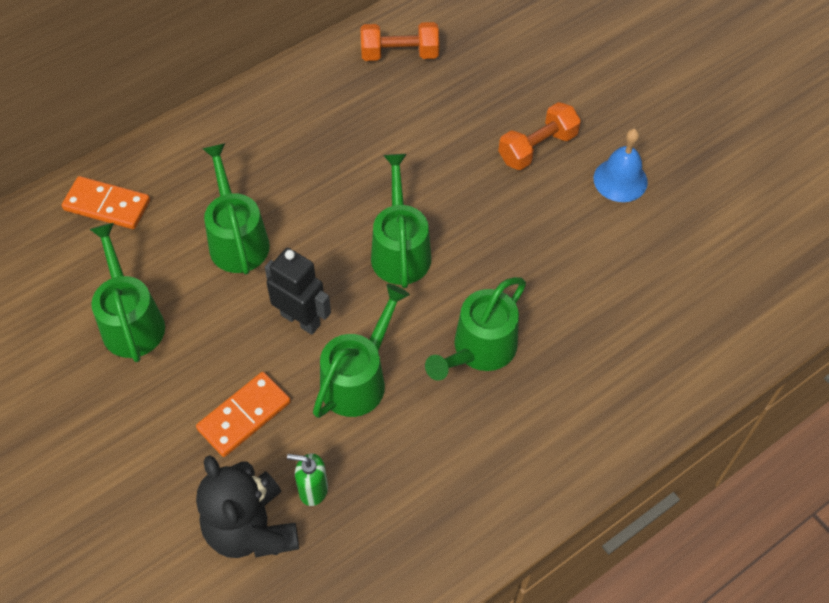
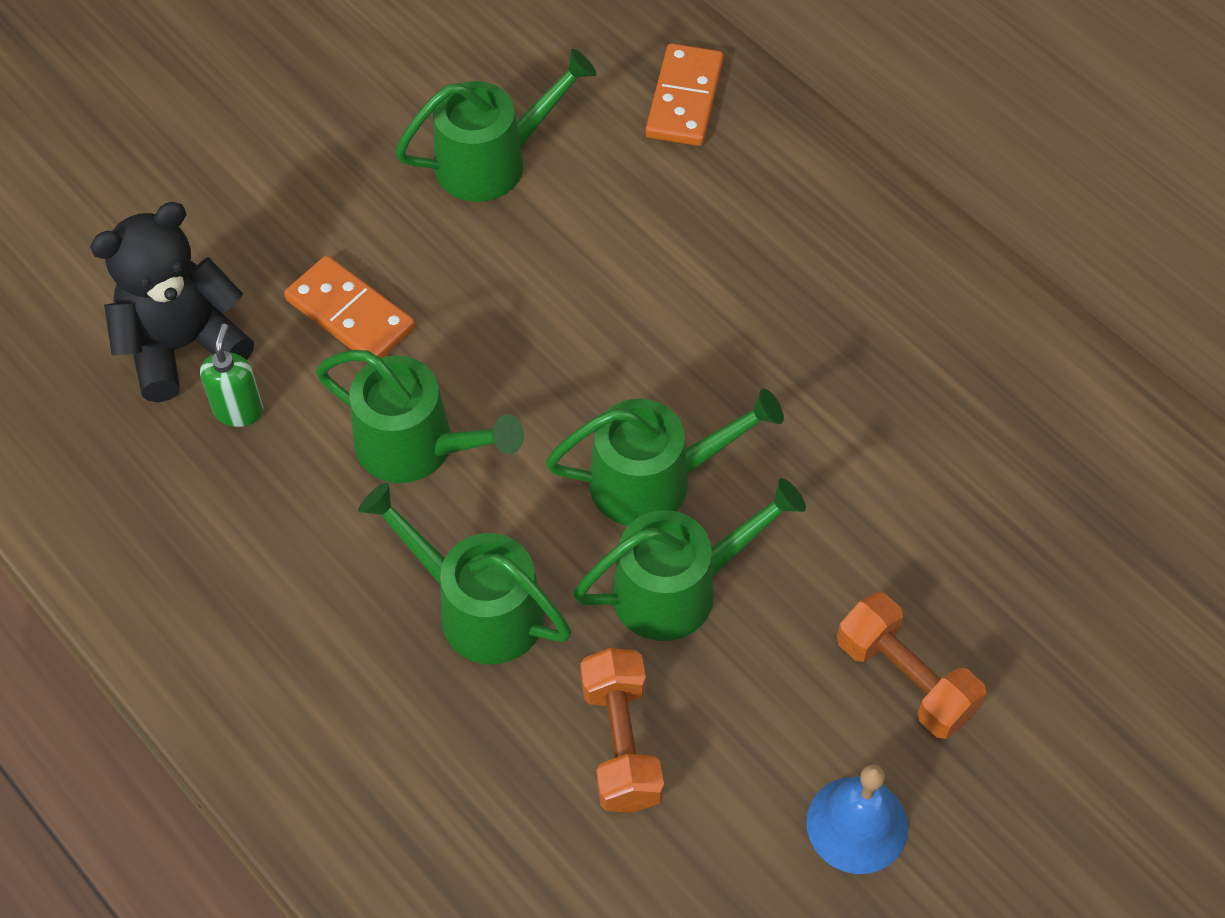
camera: 85 degrees right, 0 degrees up
(237, 238) = (647, 262): green watering can -> green watering can (679, 588)
(301, 319) = (513, 362): black robot -> none
(399, 54) = (1074, 442): orange dumbbell -> orange dumbbell (621, 743)

